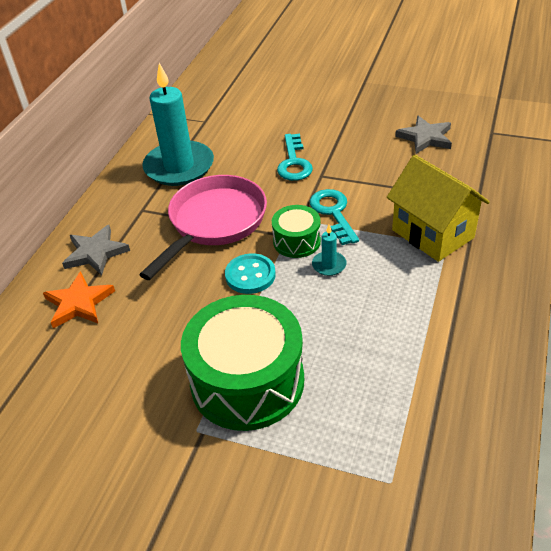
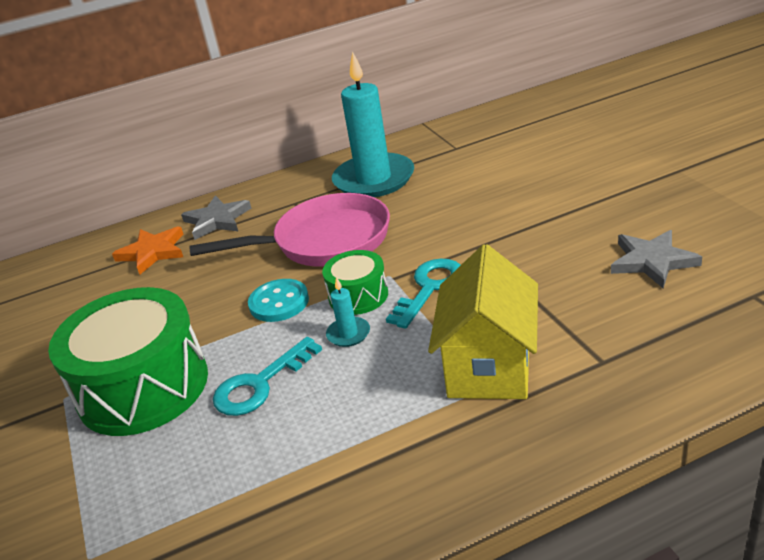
camera: 50 degrees right, 10 degrees down
(294, 162) = (471, 221): turquoise key -> turquoise key (260, 384)

